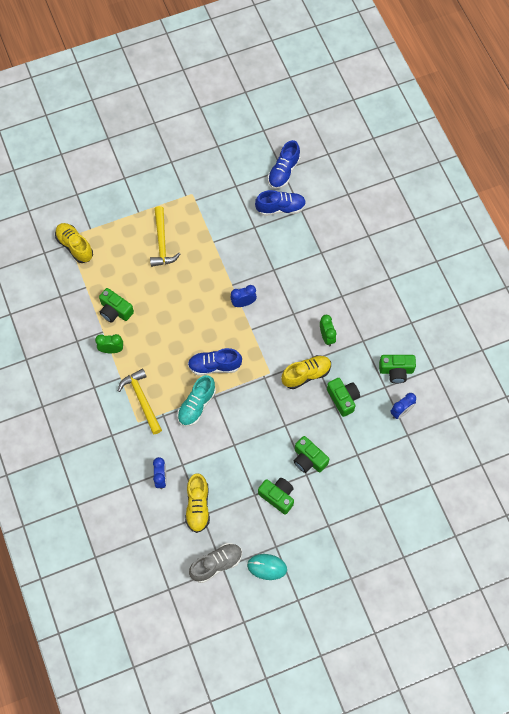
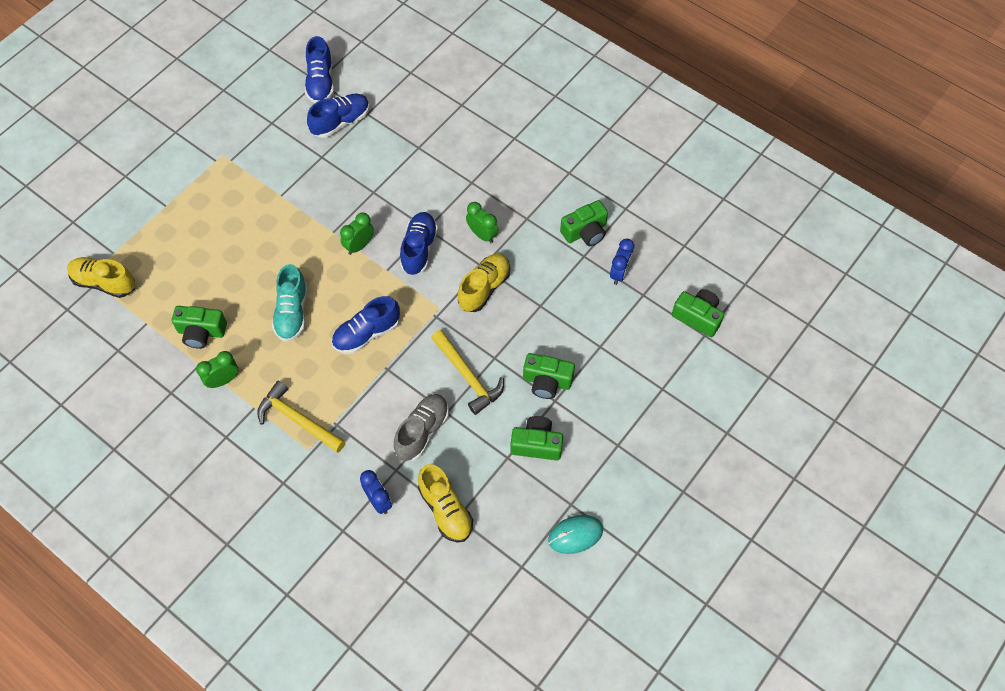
camera: 30 degrees left, 5 degrees down
(162, 243) = (216, 226): yellow hammer -> yellow hammer (468, 376)
(196, 405) = (372, 390): turquoise shoe -> turquoise shoe (292, 312)
(216, 564) = (511, 567): grey shoe -> grey shoe (422, 431)
(243, 303) = (359, 245): blue clock -> green clock
(280, 325) = (419, 249): none -> blue shoe
(343, 399) = (544, 293): green camera -> green camera (697, 317)

